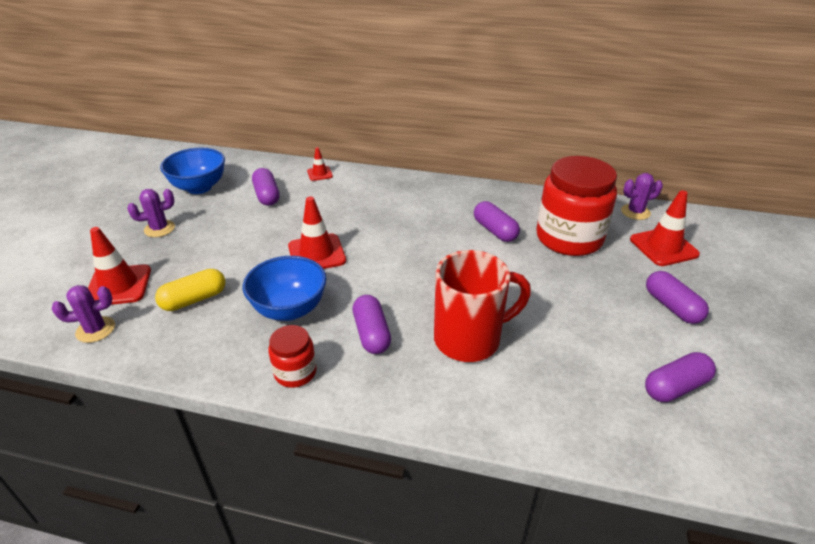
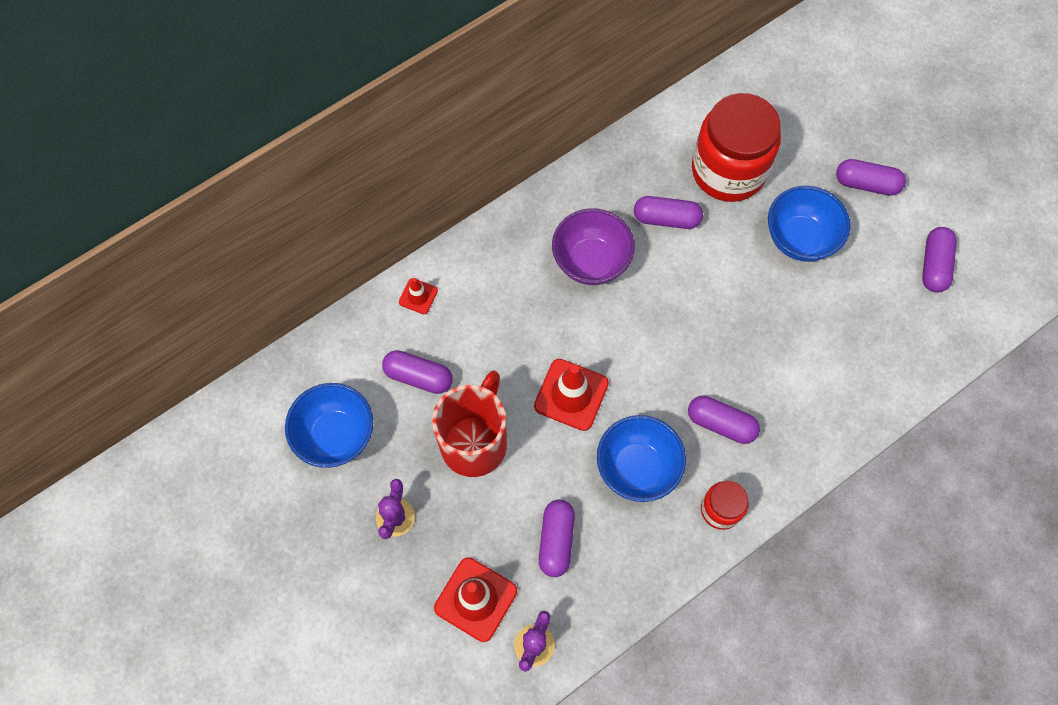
camera: 50 degrees left, 30 degrees up
(194, 299) = (556, 540): yellow capsule -> purple capsule
(422, 217) = (591, 262): none -> purple bowl
(469, 339) = (785, 357): red mug -> red mug (475, 442)
(574, 296) = (800, 239): none -> blue bowl
(635, 212) = (739, 81): purple cactus -> none
(663, 247) = (800, 113): red traffic cone -> none

